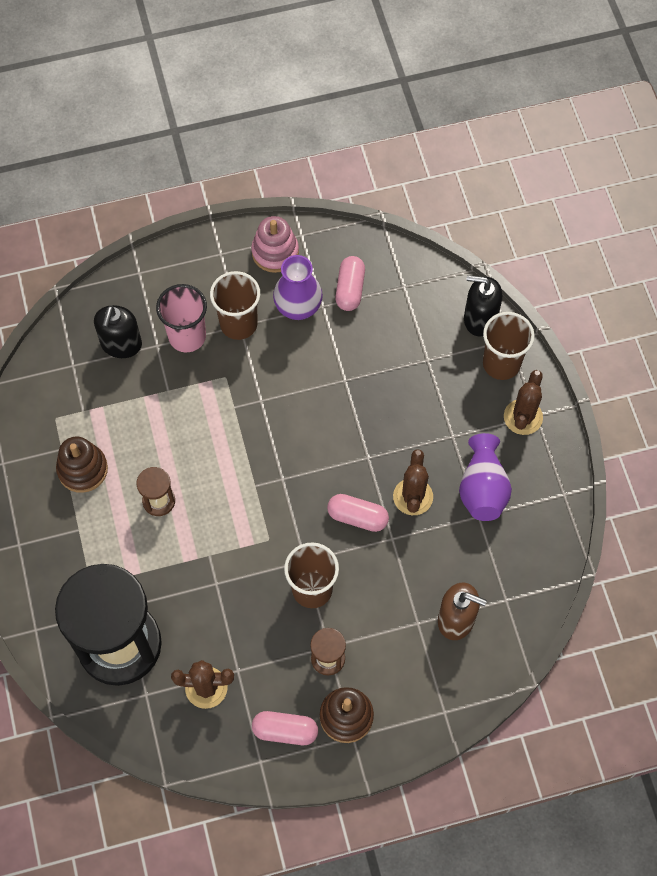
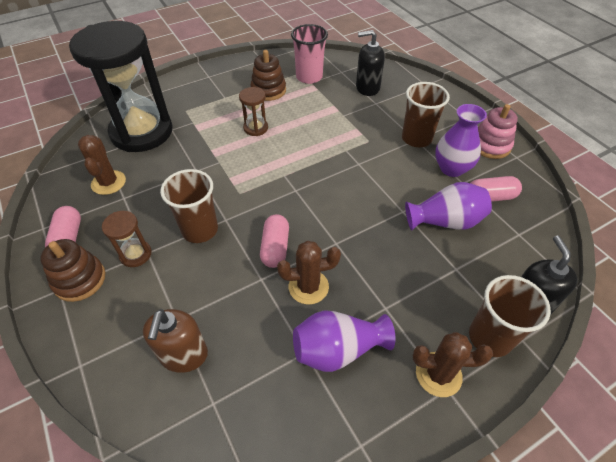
camera: 75 degrees right, 15 degrees down
(187, 336) = (391, 115): pink cup -> pink cup (309, 77)
(369, 345) = (445, 221): none -> purple vase

